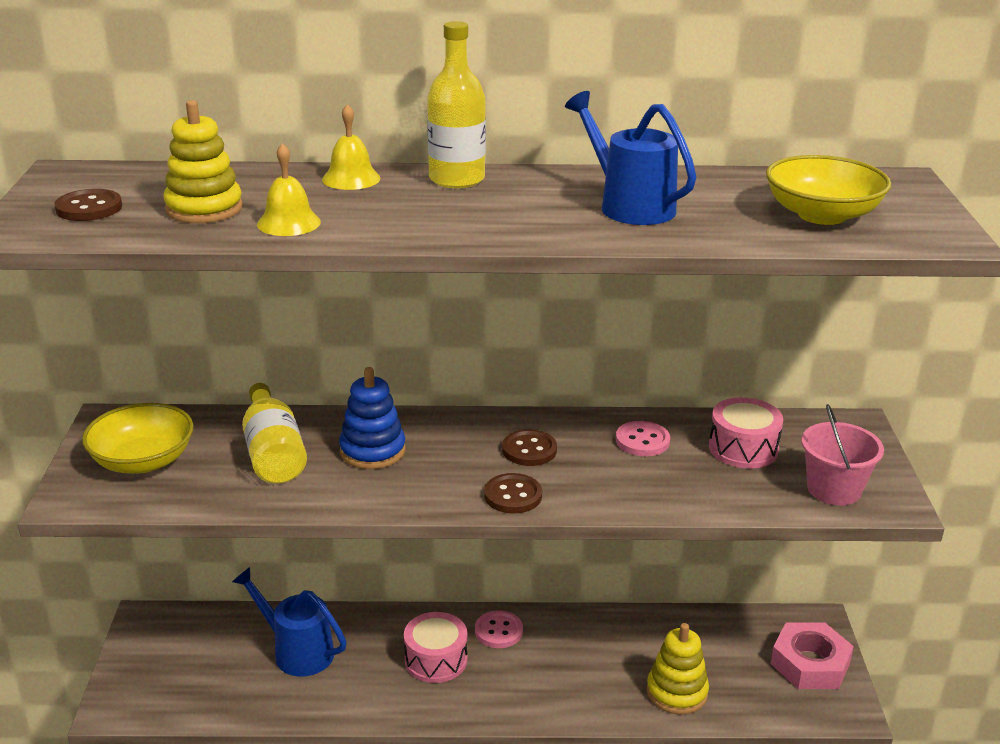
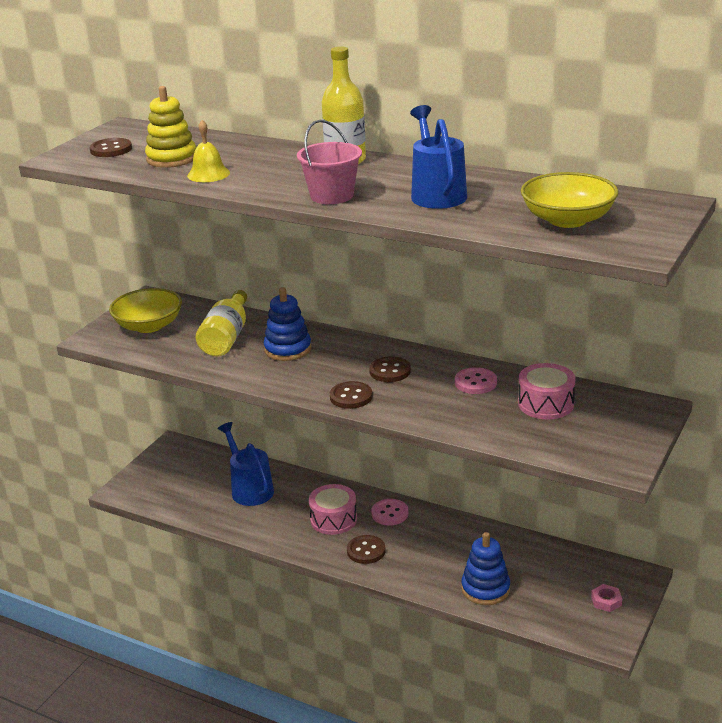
camera: 30 degrees right, 0 degrees up
(351, 178) = (280, 151): yellow bell -> none
(505, 689) = (366, 551): none -> brown button
(677, 692) = (485, 589): yellow stacking toy -> blue stacking toy
(810, 663) = (606, 601): pink nut -> pink nut, size x0.47
(834, 489) = (586, 446): pink bucket -> pink bucket (332, 196)

